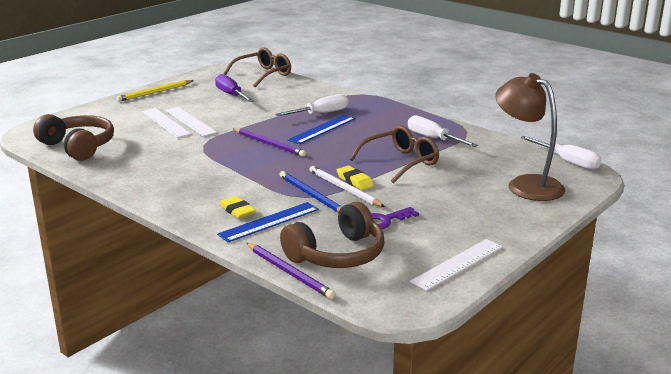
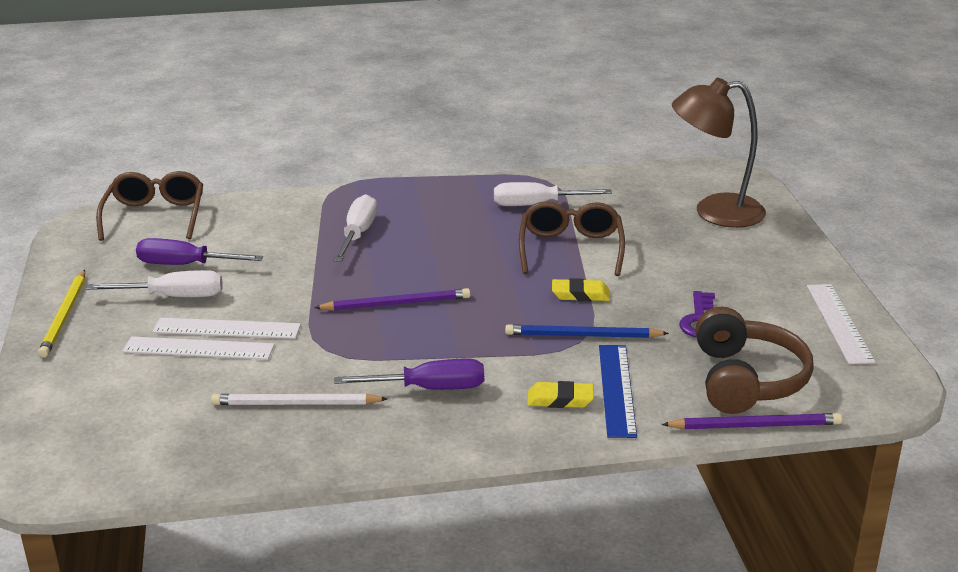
camera: 50 degrees left, 5 degrees up
(78, 147) = (168, 450): brown headphones -> none
(202, 178) = (430, 388): none -> purple screwdriver
(322, 129) = (406, 253): blue ruler -> none
(344, 189) = (592, 309): white pencil -> white pencil (295, 404)
(568, 162) = (693, 169): white screwdriver -> white screwdriver (175, 297)

